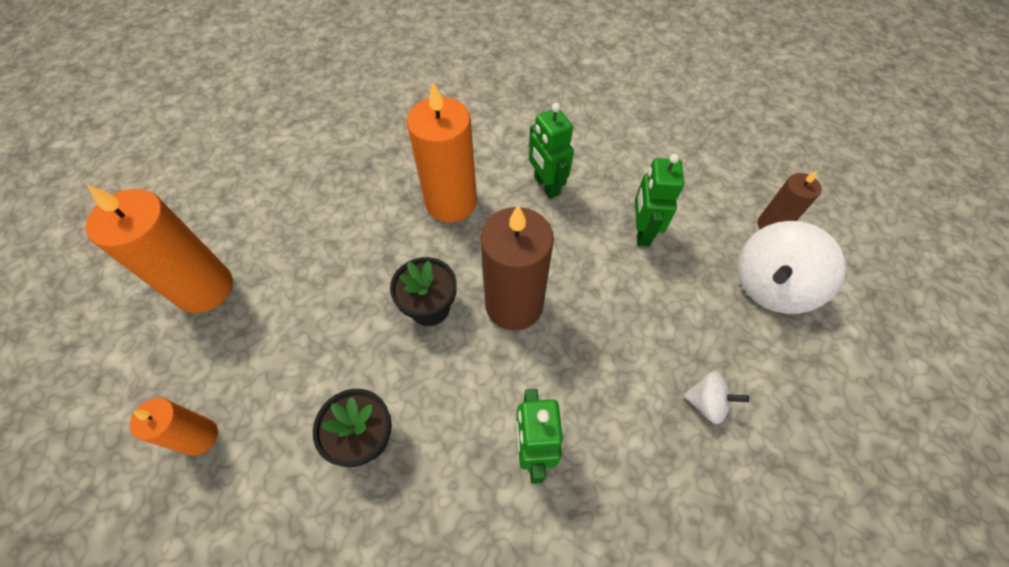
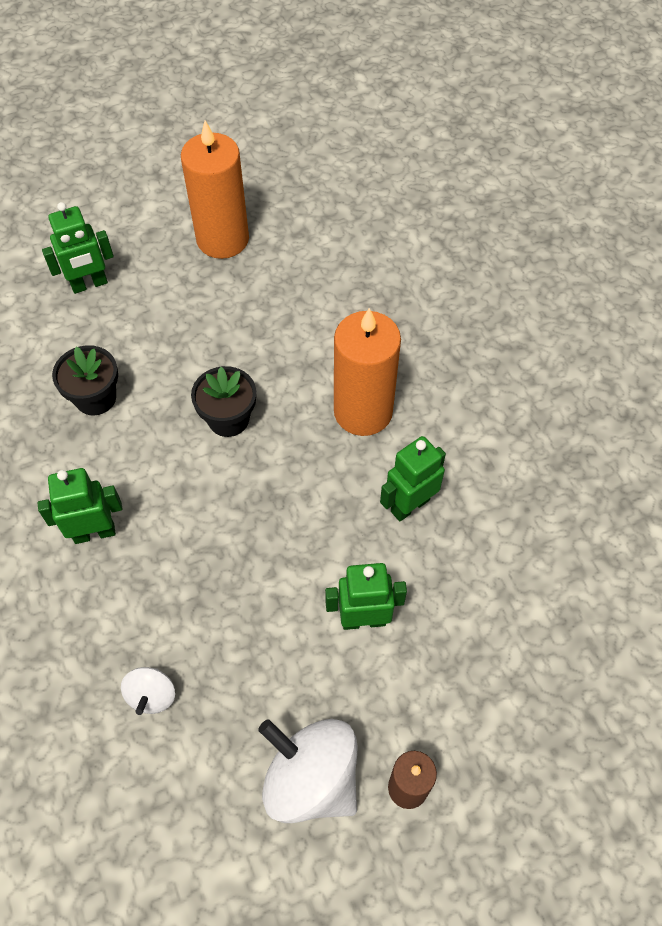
camera: 80 degrees right, 0 degrees up
(199, 437) = (89, 284): orange candle -> green robot
(514, 304) = (242, 494): brown candle -> none

